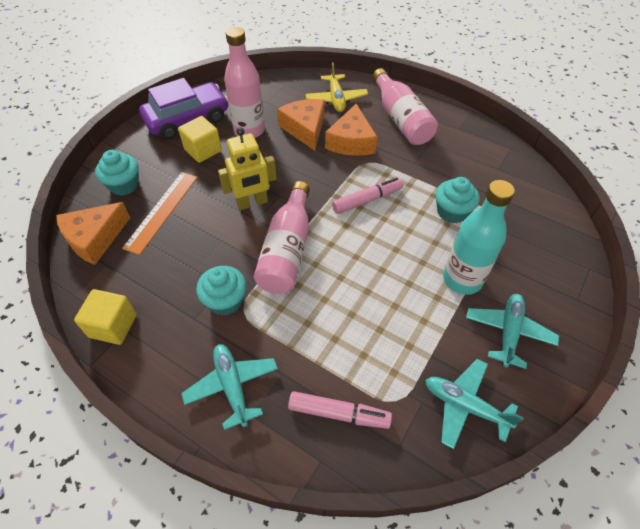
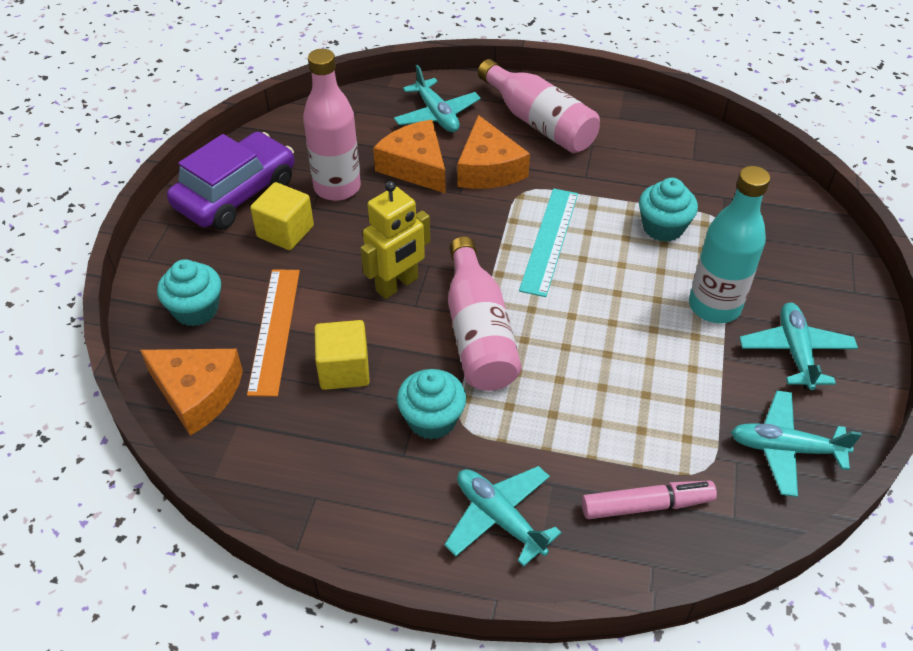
camera: 20 degrees left, 5 degrees down
(95, 238) = (197, 394): orange cheese -> orange cheese turned 90 degrees counterclockwise
(113, 326) = (296, 497): yellow cube -> yellow cube (344, 370)
(336, 99) = (437, 115): yellow plane -> turquoise plane
(367, 200) = (549, 240): pink marker -> turquoise ruler

